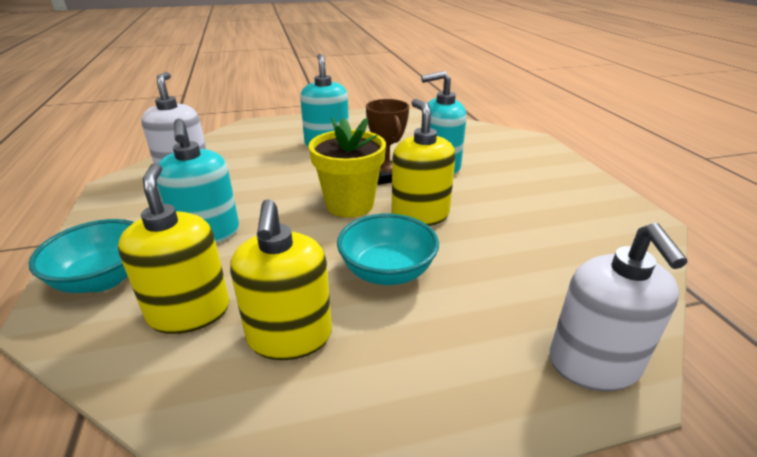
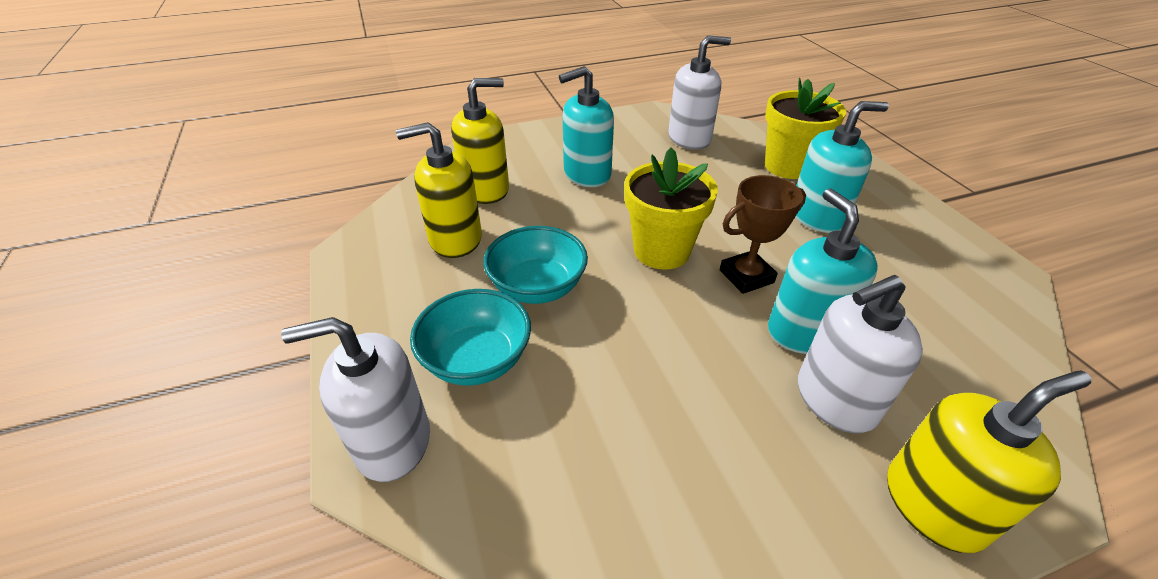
camera: 85 degrees right, 10 degrees up
(104, 279) = (522, 146): turquoise bowl -> turquoise bowl (477, 360)
(260, 143) = (788, 166): none -> yellow flower pot
(420, 215) = (653, 310): yellow soap dispenser -> yellow soap dispenser (934, 504)
(491, 168) = (835, 399): none -> white soap dispenser

